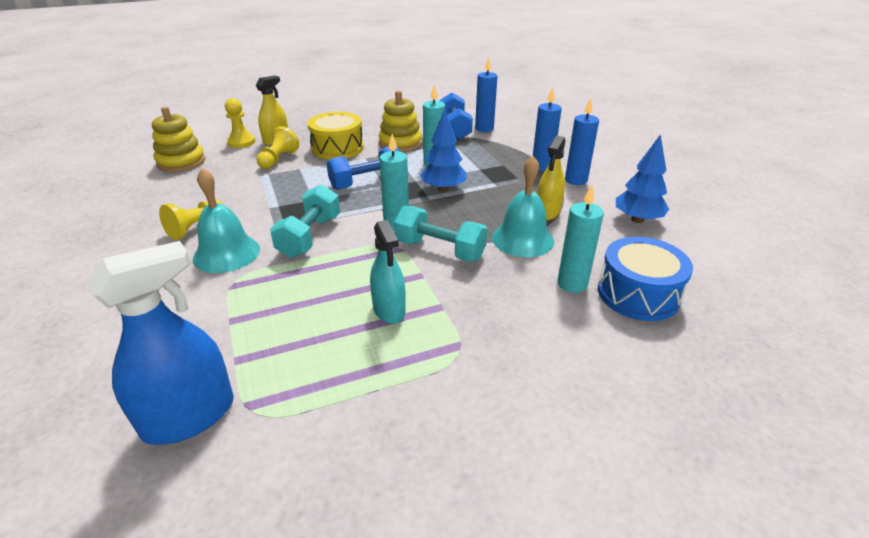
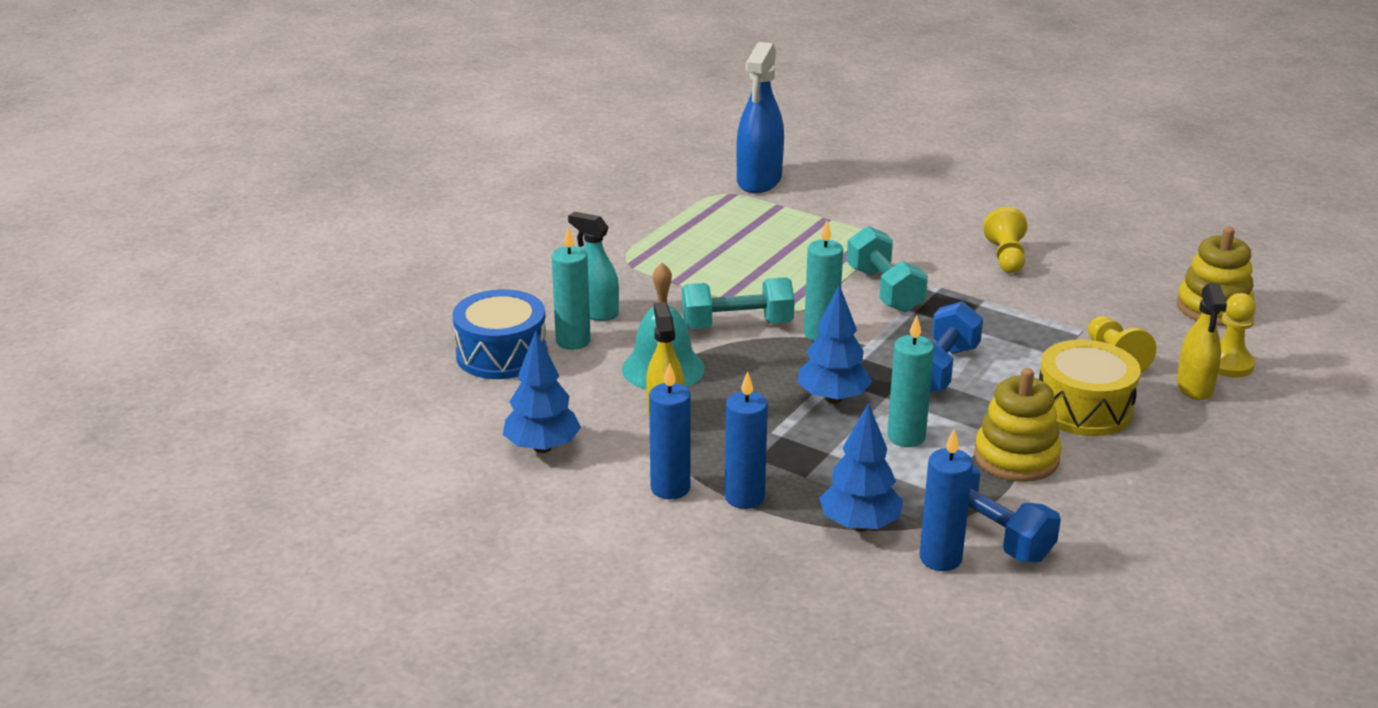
camera: 145 degrees right, 5 degrees down
(226, 253) = (929, 251): turquoise bell -> none
(389, 310) = (716, 265): turquoise spray bottle -> turquoise spray bottle (596, 312)
(502, 144) = (859, 525): none -> blue tree

